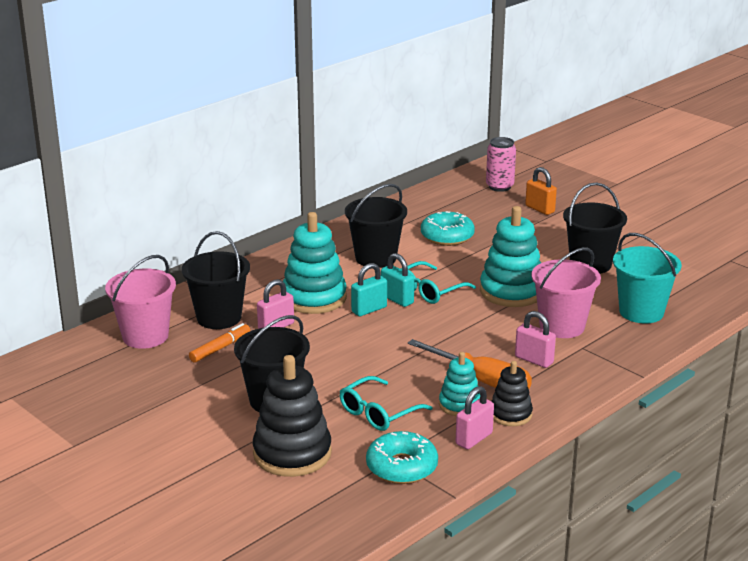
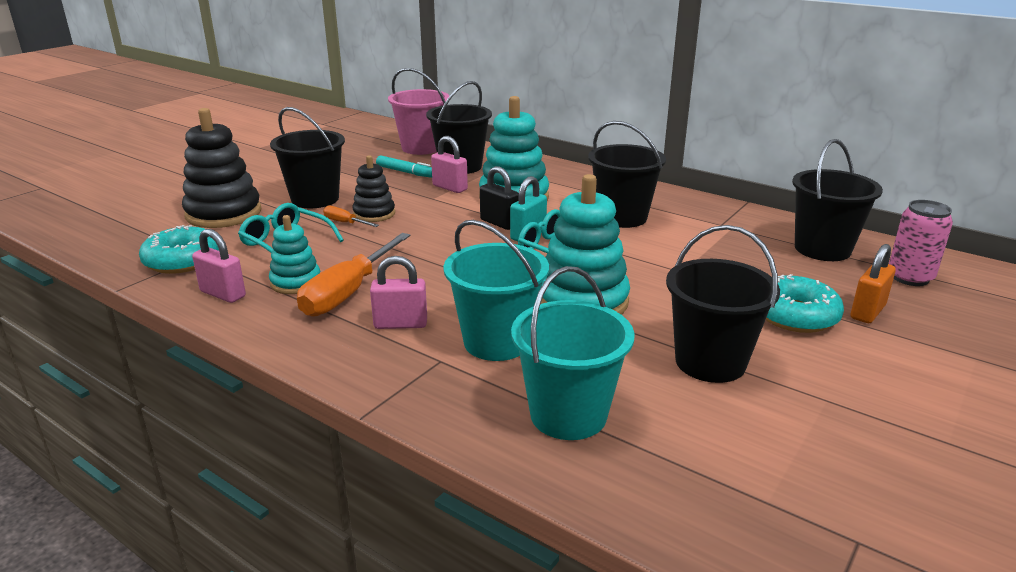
camera: 80 degrees right, 0 degrees up
(220, 348) = (406, 172): orange marker -> turquoise marker
(342, 383) = (345, 223): none -> orange screwdriver
(369, 309) = (499, 223): turquoise padlock -> black padlock
(447, 236) = (712, 251): turquoise donut -> turquoise donut (795, 315)
(453, 201) = (822, 249): none -> black bucket
(510, 414) = (270, 313): black stacking toy -> black stacking toy (374, 214)
(534, 360) = (400, 324): pink padlock -> pink padlock turned 60 degrees clockwise
(562, 326) = (497, 342): pink bucket -> turquoise bucket

